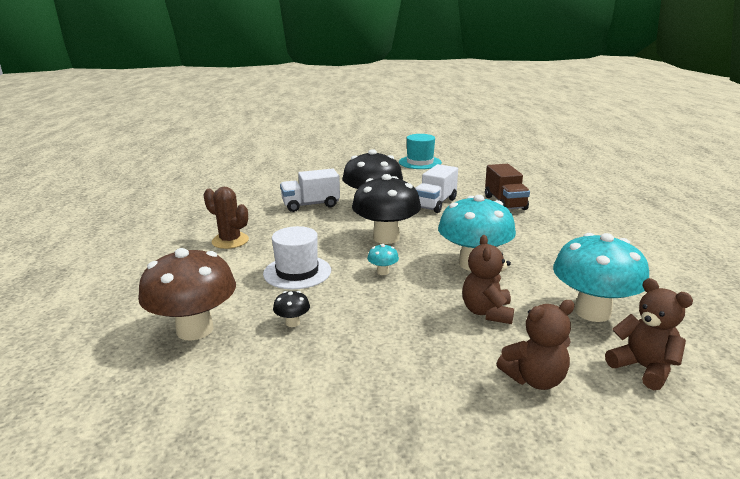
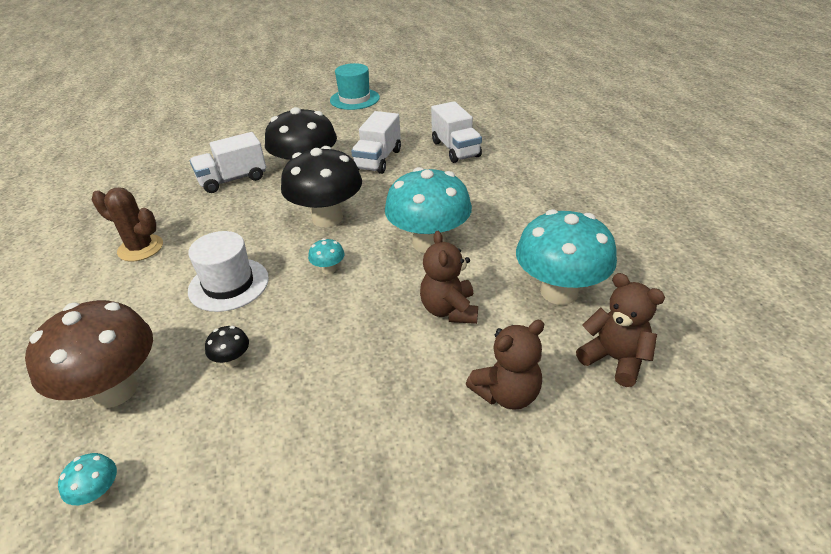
camera: 10 degrees left, 15 degrees up
(170, 396) = (99, 493): none -> turquoise mushroom
(505, 203) = (455, 149): brown truck -> white truck

